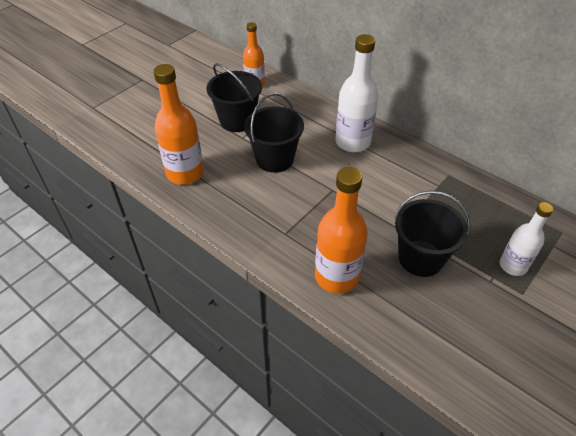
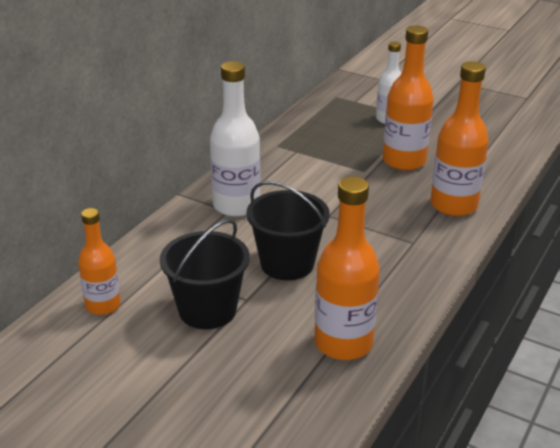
camera: 100 degrees left, 15 degrees down
(420, 258) = (404, 161): black bucket -> orange bottle

